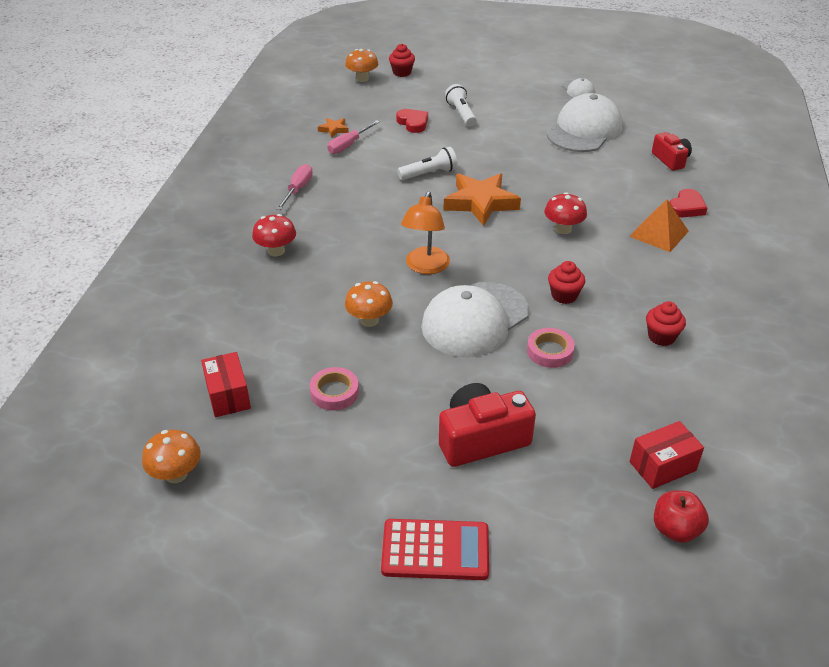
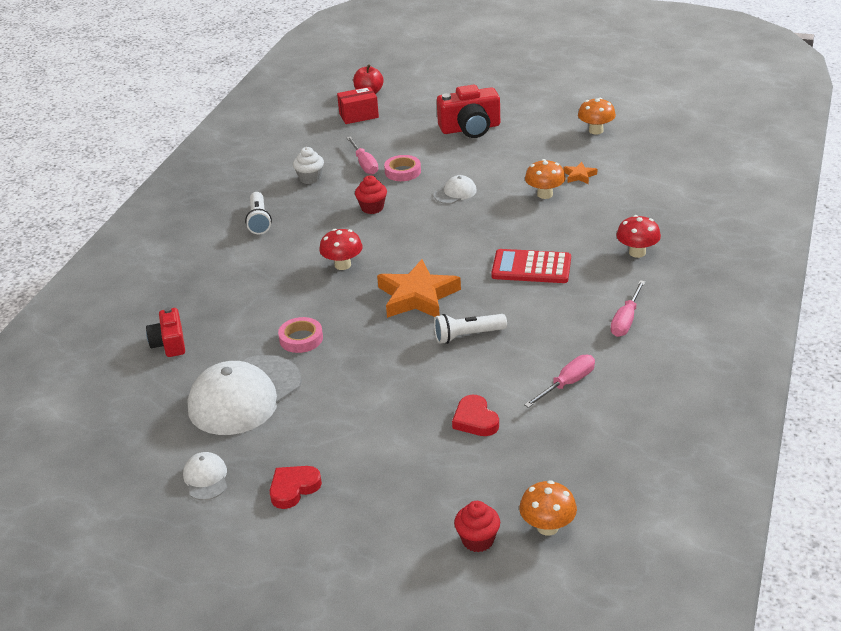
camera: 170 degrees left, 5 degrees down
(176, 474) = (674, 117): orange mushroom -> orange mushroom (596, 130)
(228, 396) = (651, 152): red box -> none
(334, 129) = (589, 413): orange star -> orange star (579, 176)
(334, 392) = (572, 152): pink tape -> pink tape (301, 339)
(425, 267) = (490, 234): orange lamp -> none
(435, 550) = (510, 88): red calculator -> red calculator (531, 267)
(461, 114) = (402, 435): white flashlight -> white flashlight (259, 220)
(475, 319) = (455, 193): white cap -> white cap, size x0.46
(604, 363) = (364, 164): none -> pink screwdriver
(659, 233) = (250, 258): orange pyramid -> none
(661, 337) = (310, 178): red cupcake -> white cupcake
(686, 207) = (201, 283): red heart -> red heart (293, 488)

